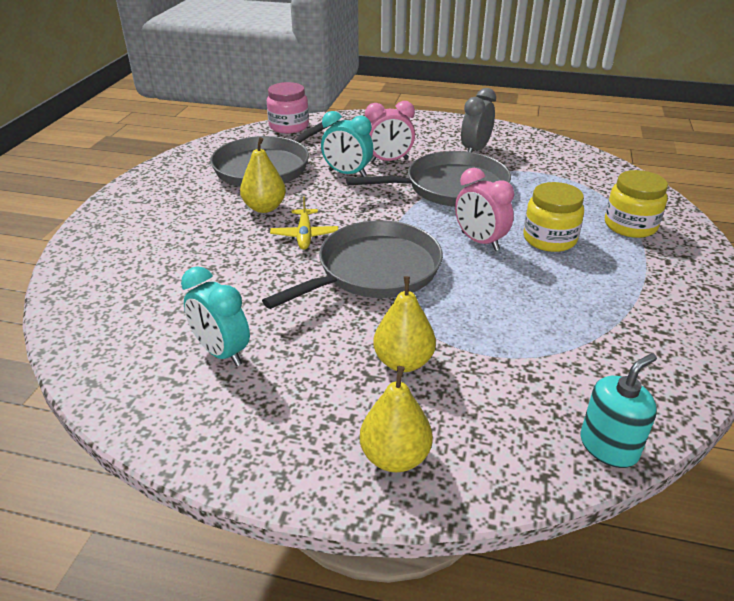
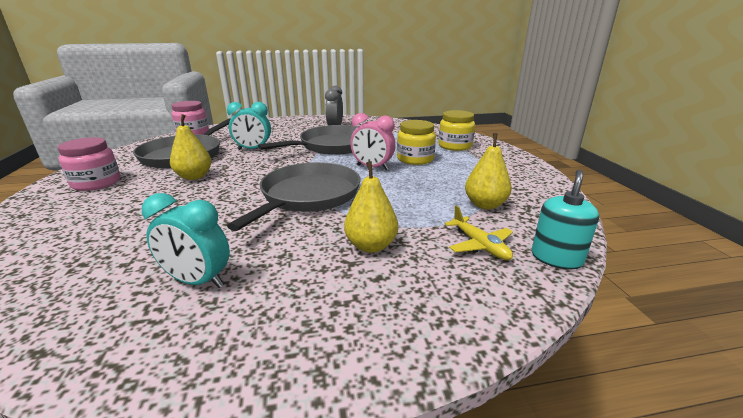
camera: 25 degrees left, 10 degrees down
(168, 194) = (96, 183): none -> pink jar
(304, 235) = (238, 186): yellow plane -> yellow plane (480, 245)
(388, 161) = (280, 139): pink clock -> none
(395, 457) = (415, 316): yellow pear -> yellow pear (485, 205)

